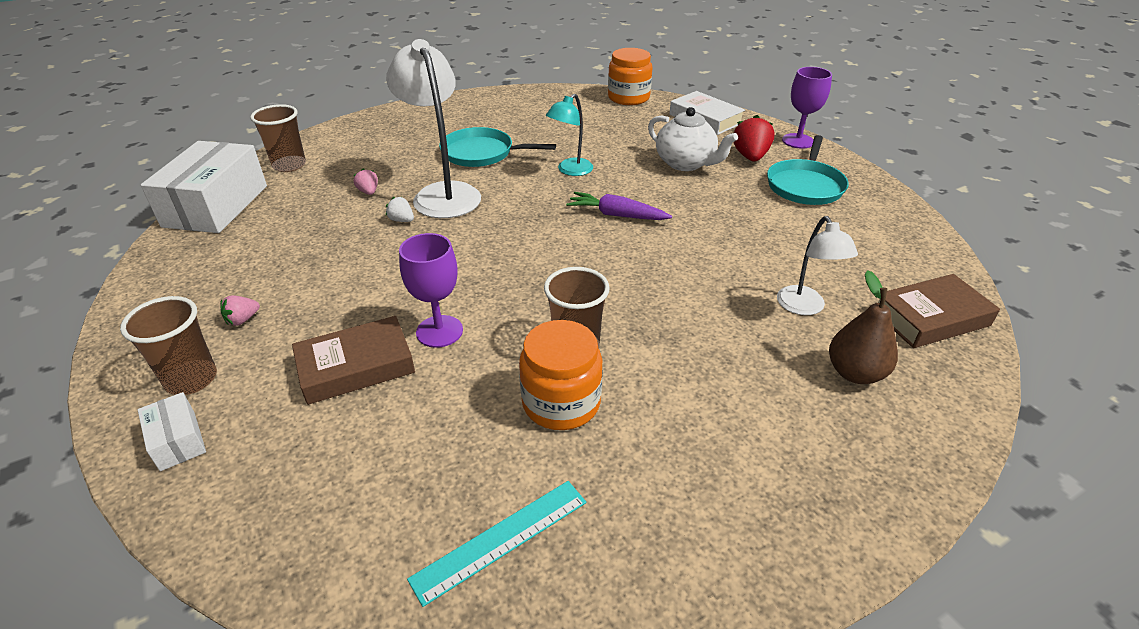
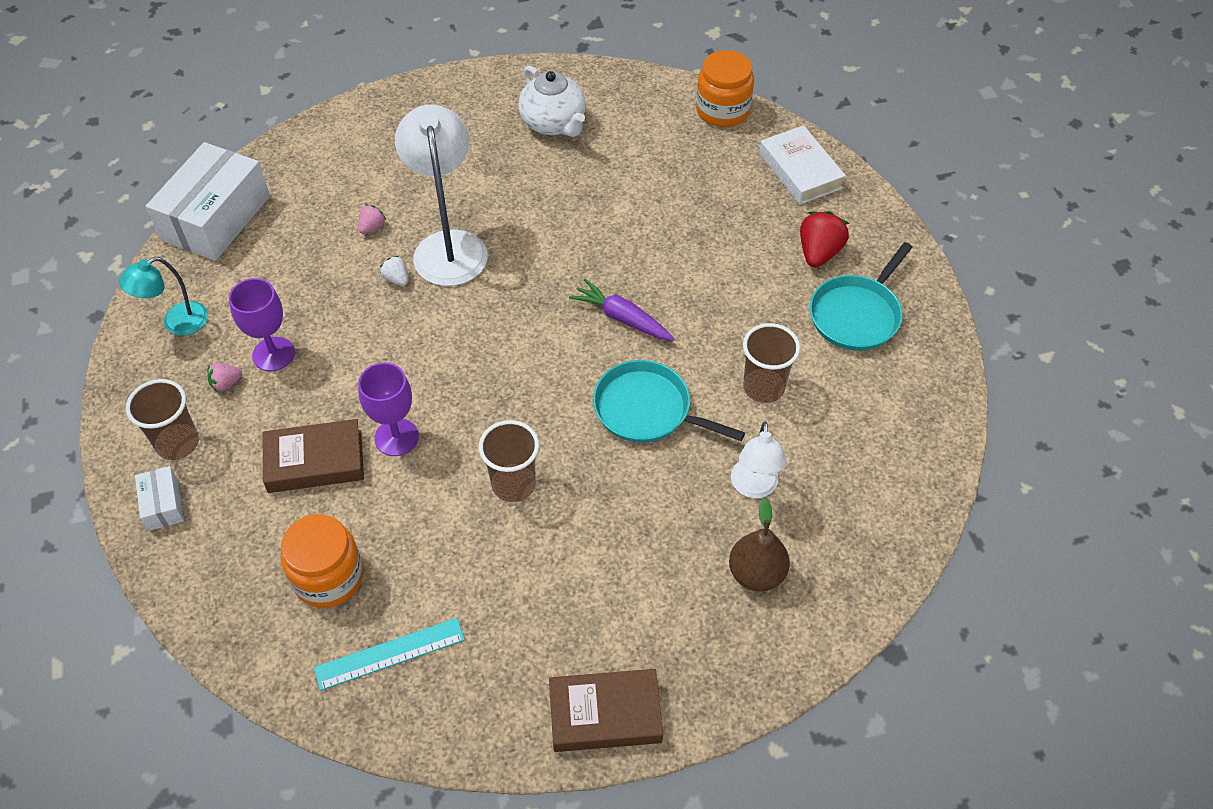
camera: 15 degrees right, 15 degrees up
(289, 165) = (297, 165): brown cup -> brown cup (763, 387)
(368, 192) = (372, 227): pink strawberry -> pink strawberry turned 45 degrees clockwise
(481, 153) = (509, 185): turquoise pan -> turquoise pan (647, 409)
(561, 403) = (478, 541): orange jar -> orange jar (328, 577)
(570, 170) = (599, 235): turquoise lamp -> turquoise lamp (177, 323)
(685, 163) = (736, 249): white teapot -> white teapot (554, 124)
(798, 141) = (893, 235): purple goblet -> purple goblet (273, 354)
(930, 318) = (872, 529): brown book -> brown book (605, 714)

